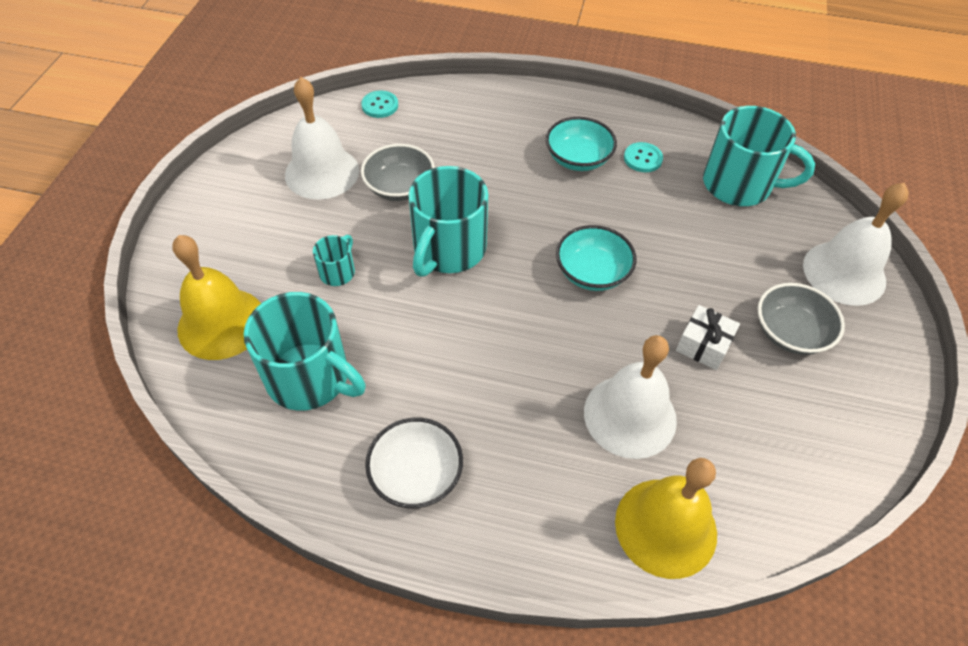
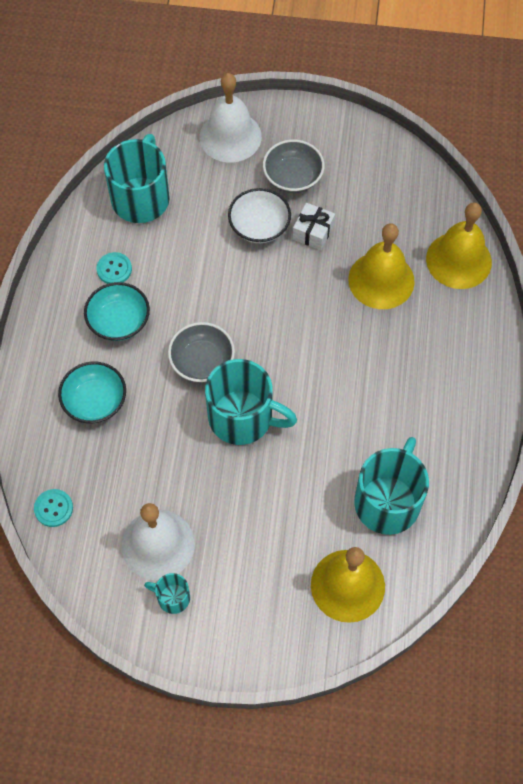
camera: 95 degrees left, 10 degrees up
(338, 272) = (279, 503): turquoise mug -> turquoise mug (172, 597)
(399, 187) = (171, 469): grey bowl -> grey bowl (202, 361)
(416, 474) = (452, 412): white bowl -> white bowl (259, 226)
(592, 272) = (253, 306): turquoise bowl -> turquoise bowl (95, 401)
(630, 415) = (381, 280): white bell -> yellow bell

